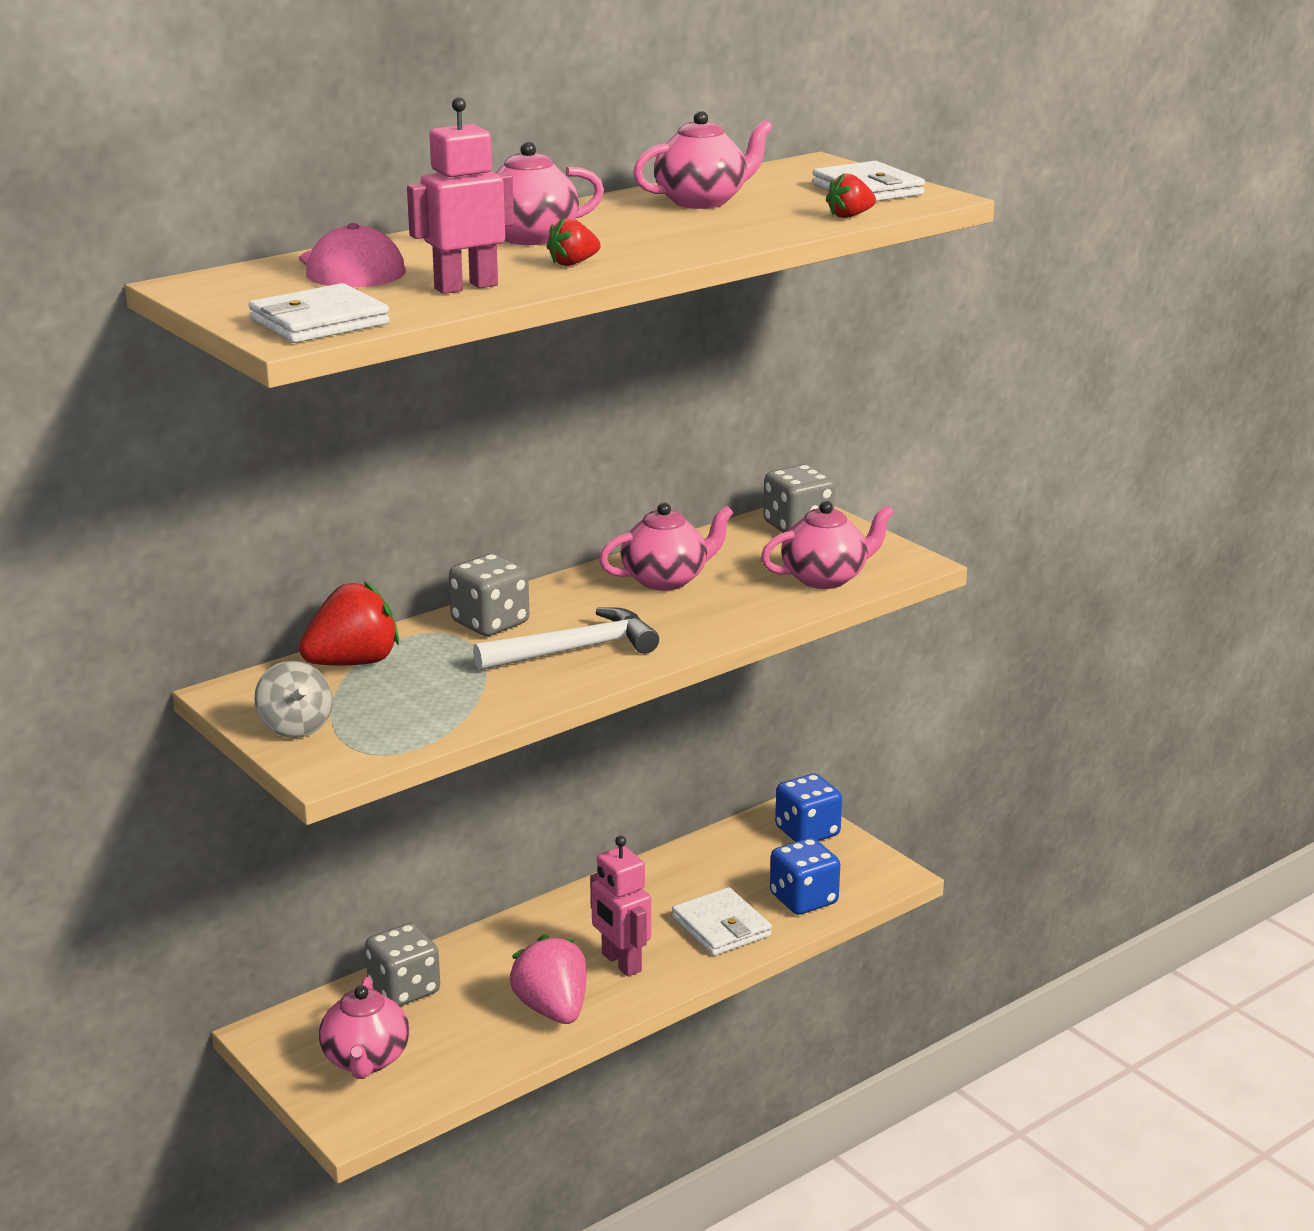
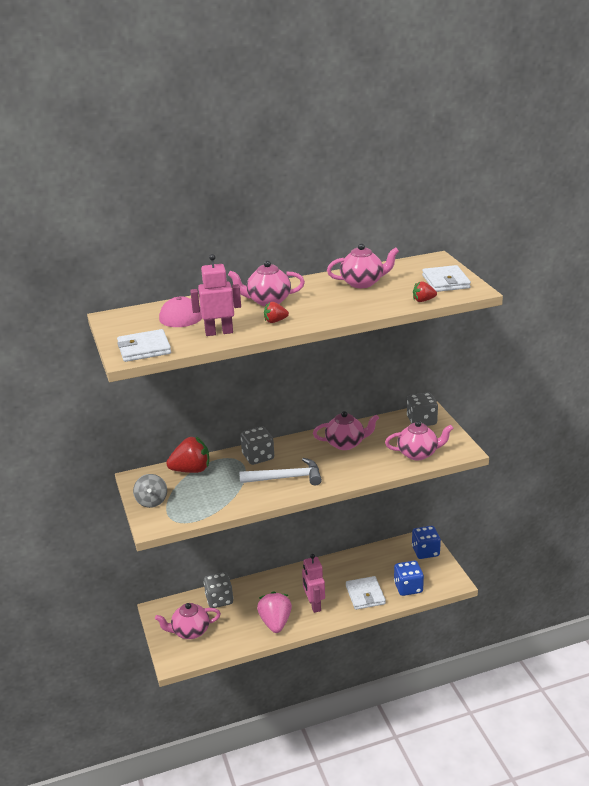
camera: 20 degrees right, 5 degrees up
(365, 1060) = (190, 631): pink teapot -> pink teapot turned 60 degrees clockwise

